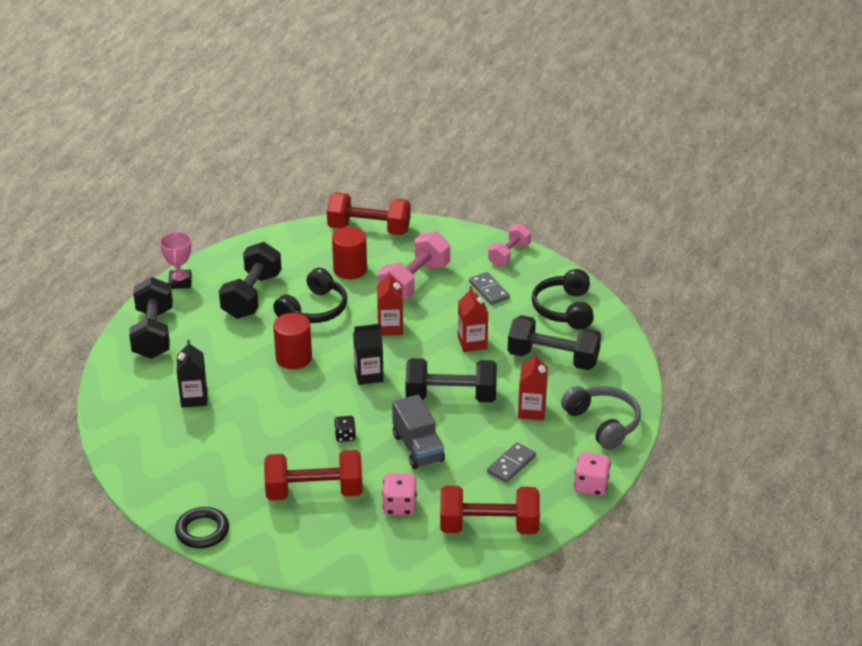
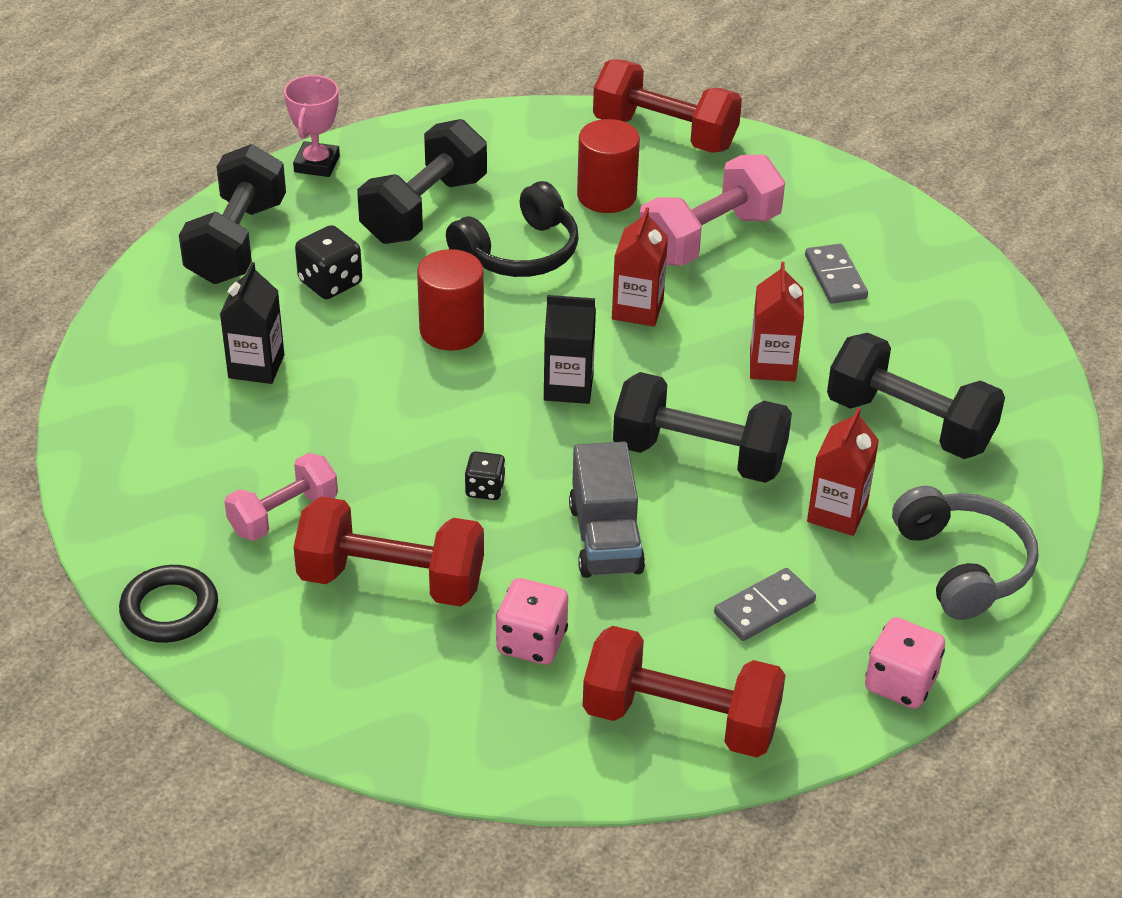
camera: 15 degrees right, 5 degrees up
(216, 345) = (330, 282): none -> black dice
(509, 255) = (893, 222): pink dumbbell -> pink dumbbell (283, 514)
(564, 309) = (960, 337): black headphones -> none

